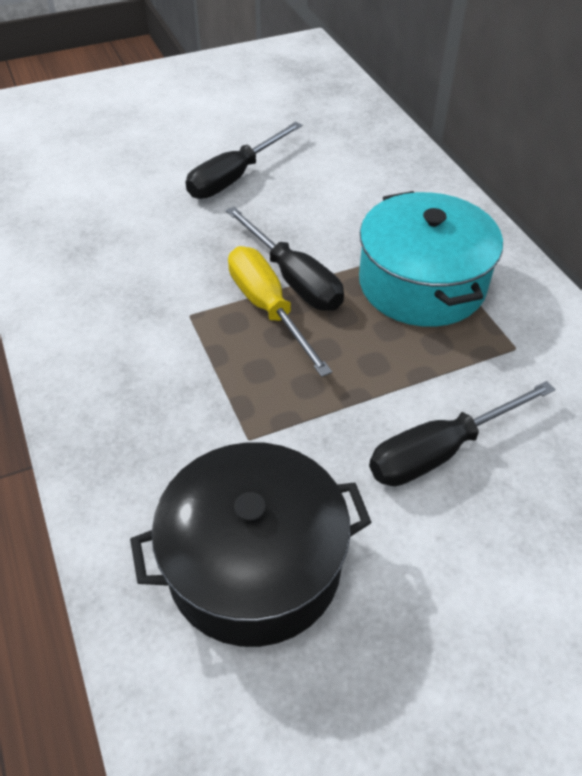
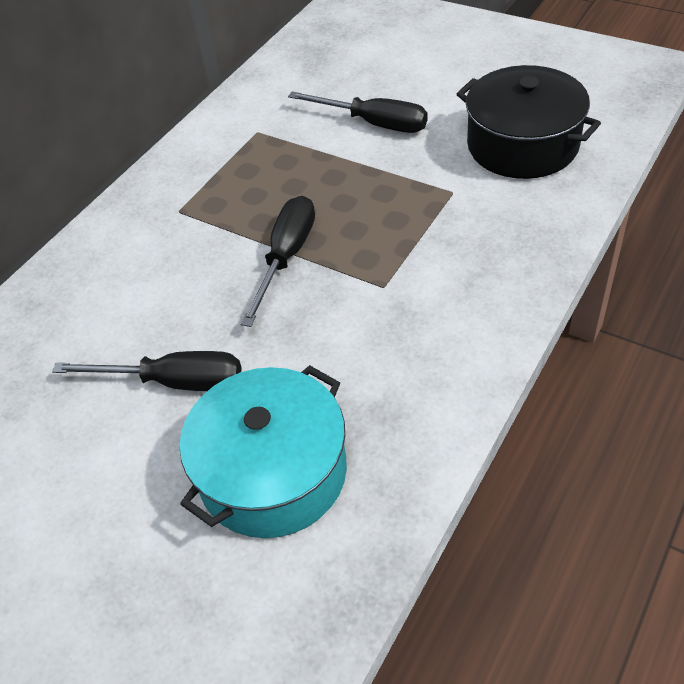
camera: 120 degrees left, 0 degrees up
(268, 308) = (333, 251): yellow screwdriver -> none
(421, 283) = (229, 194): turquoise pot -> turquoise pot (273, 472)

